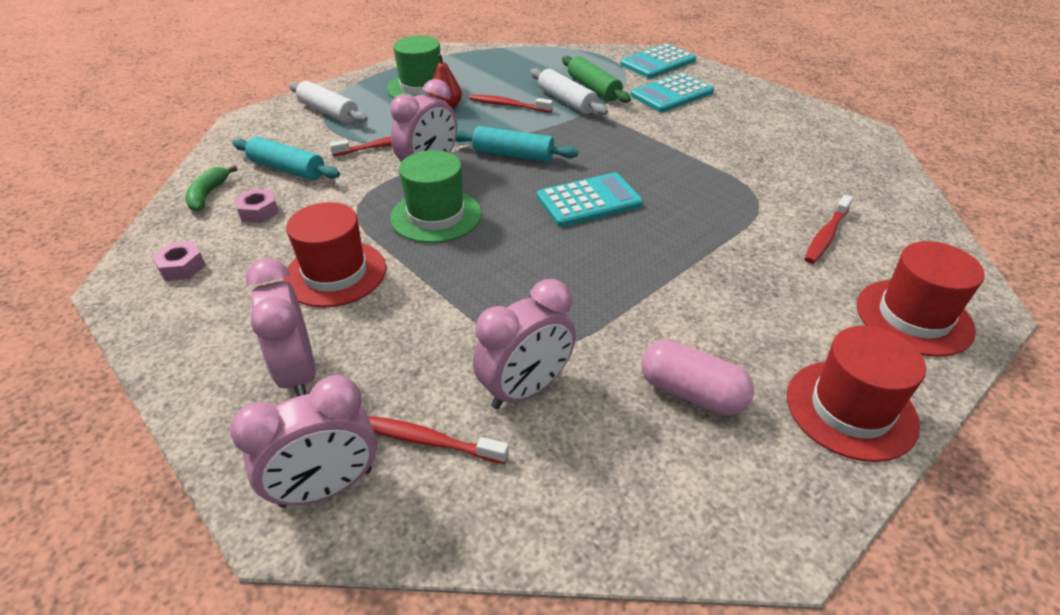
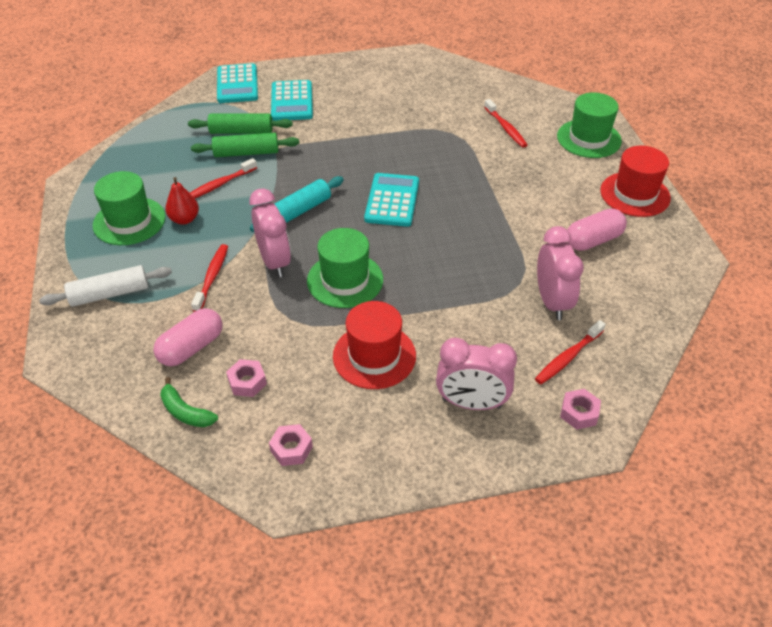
camera: 60 degrees left, 5 degrees up
(287, 169) = (191, 348): turquoise rolling pin -> pink capsule
(326, 487) = (579, 413): pink clock -> pink nut
(566, 101) = (246, 153): white rolling pin -> green rolling pin
(914, 317) = (589, 139): red hat -> green hat

